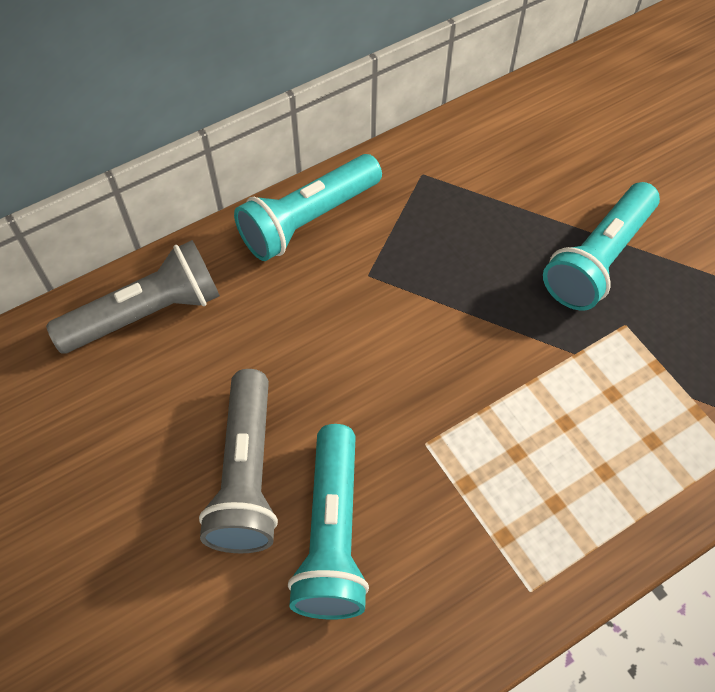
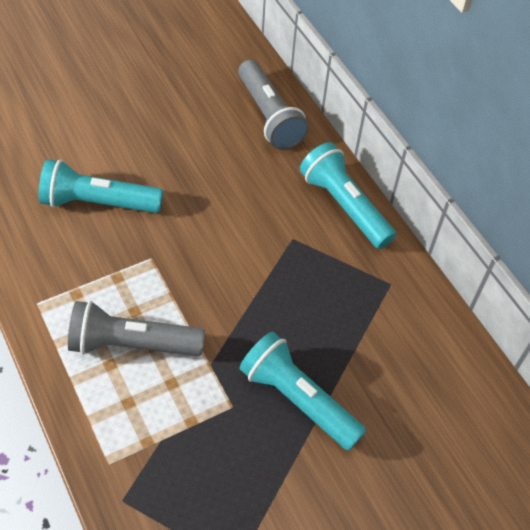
camera: 90 degrees right, 5 degrees down
(246, 475) = (146, 163): grey flashlight -> grey flashlight (132, 344)

